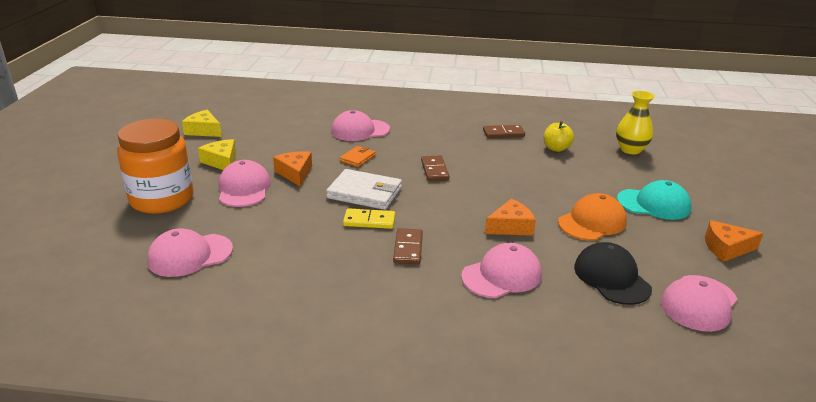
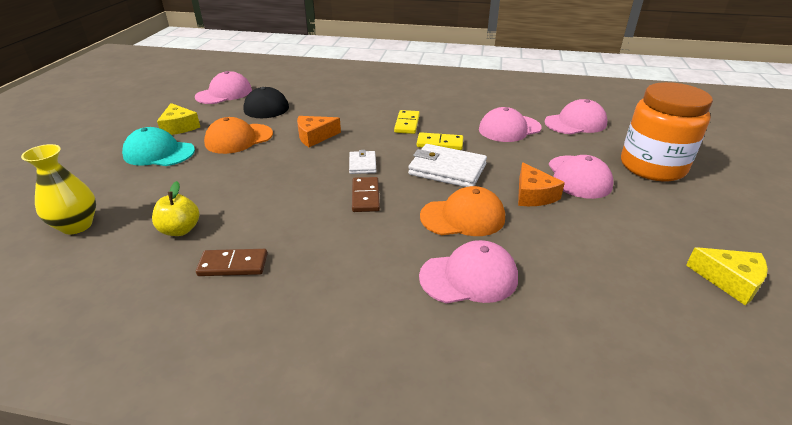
camera: 175 degrees left, 5 degrees up
(222, 162) = (637, 214): yellow cheese -> yellow cheese (179, 127)
(357, 158) = (463, 217): orange wallet -> orange cap
(408, 248) = (407, 124): brown domino -> yellow domino
(446, 196) = (362, 164): none -> white wallet
(502, 275) = (342, 108): pink cap -> pink cap (509, 129)
(726, 248) = (153, 119): orange cheese -> none

